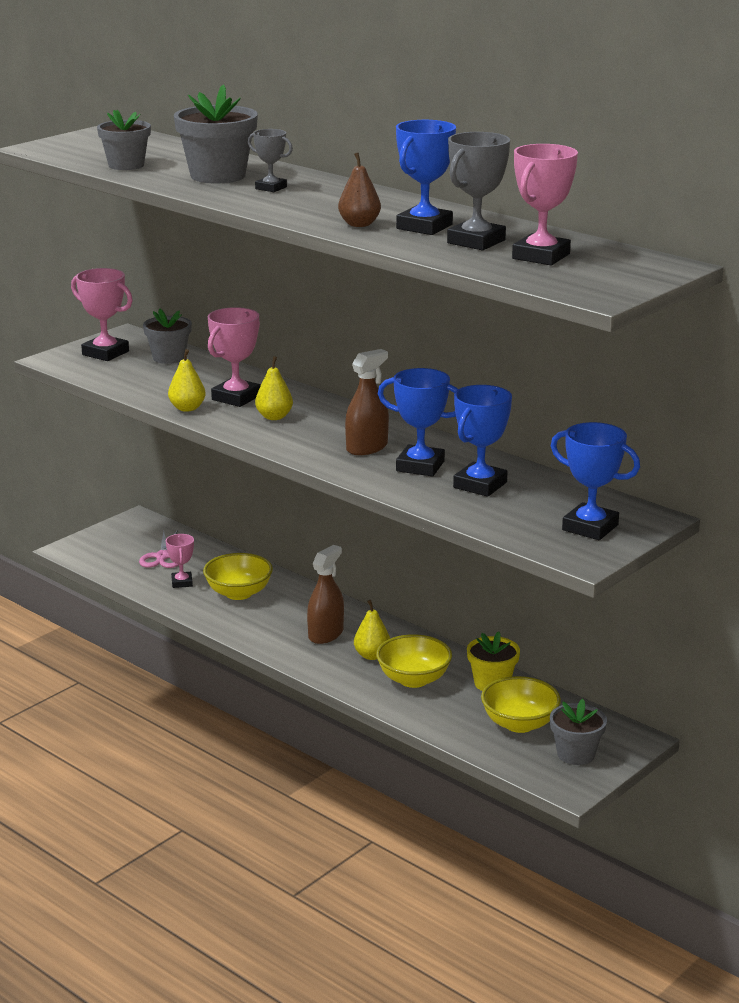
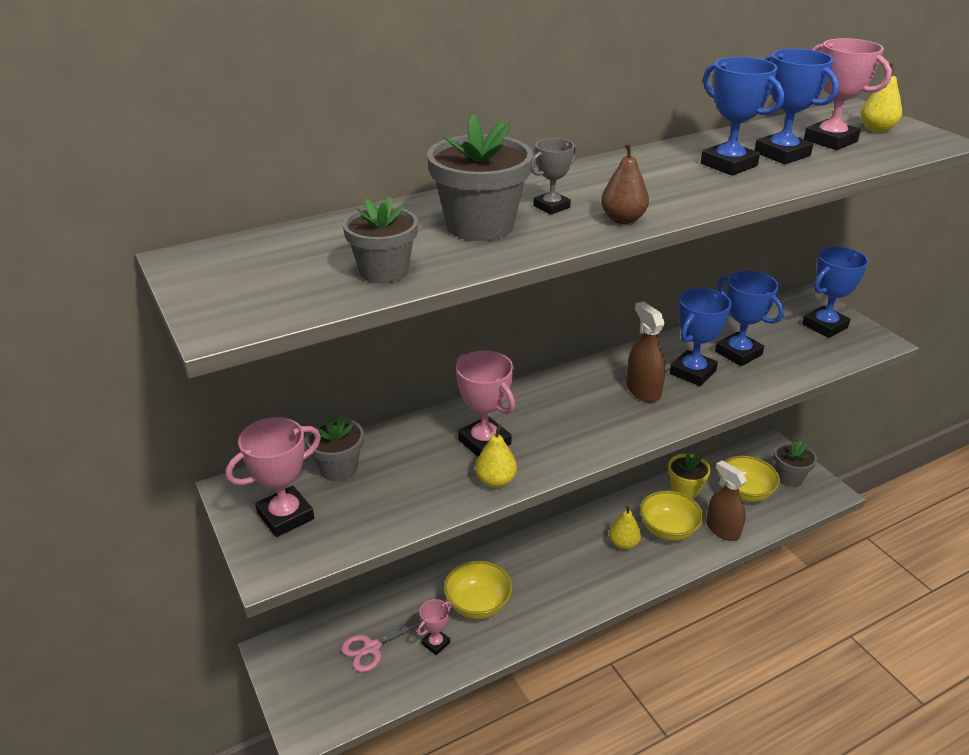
camera: 70 degrees left, 10 degrees up
(162, 557) = (372, 648): pink scissors -> pink scissors turned 120 degrees clockwise
(182, 582) = (436, 643): pink trophy -> pink trophy turned 60 degrees counterclockwise
(274, 417) = (547, 428): yellow pear -> yellow pear (876, 129)
(325, 634) = (578, 563): brown spray bottle -> brown spray bottle (722, 529)
(359, 224) = (711, 187): brown pear -> brown pear (623, 219)
(476, 242) = (782, 154): grey trophy -> blue trophy

